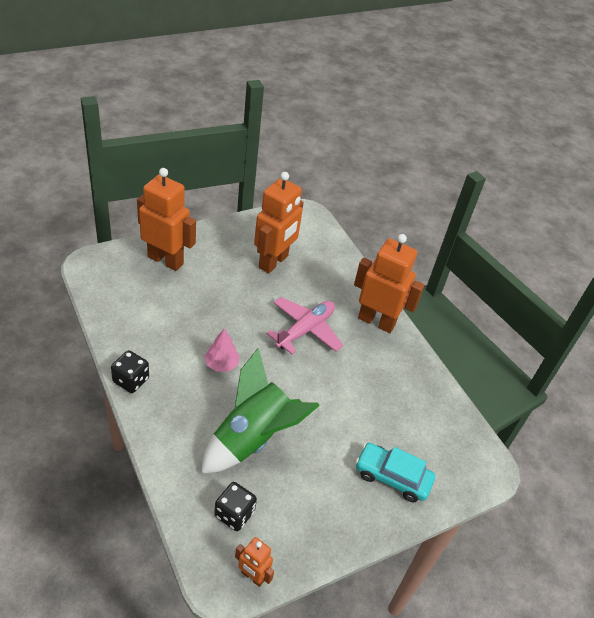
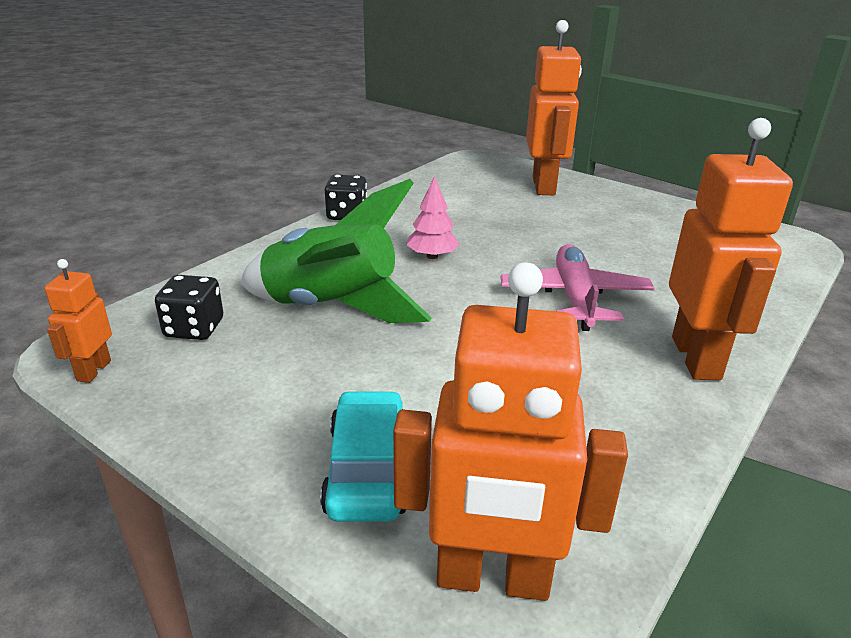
camera: 70 degrees right, 15 degrees down
(274, 262) = (659, 243): orange robot -> orange robot (492, 579)
(305, 330) = (574, 298): pink plane -> pink plane turned 105 degrees counterclockwise

